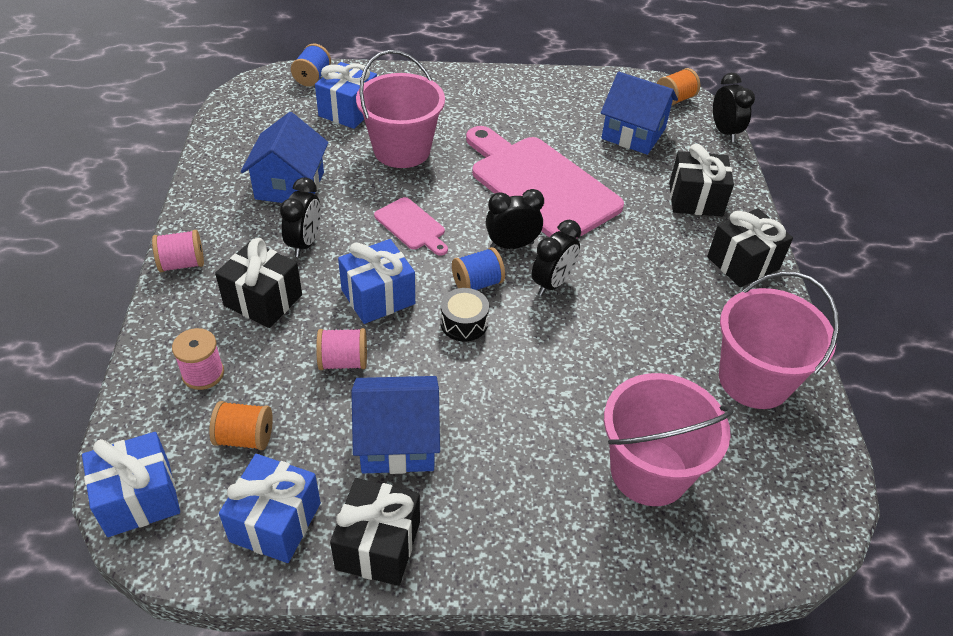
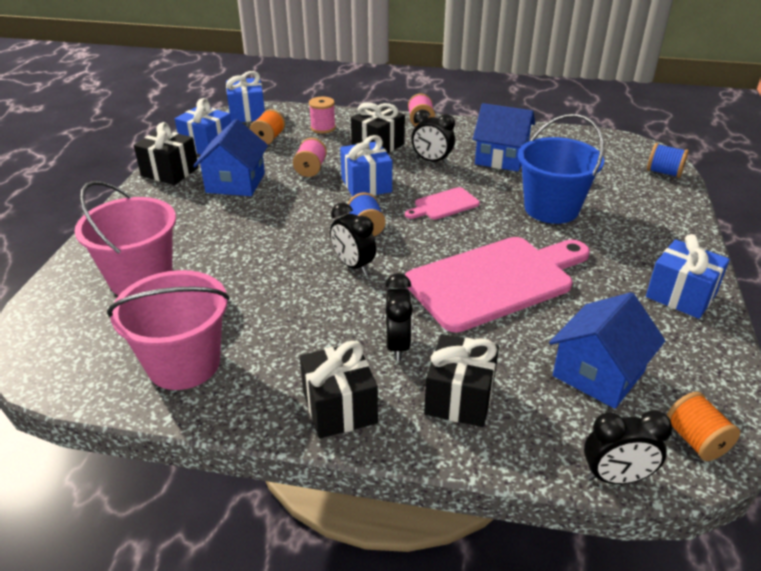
camera: 105 degrees right, 10 degrees down
(348, 111) = (611, 187): blue gift -> blue gift (681, 295)
(402, 150) = (551, 209): pink bucket -> blue bucket
(464, 323) = (325, 217): black drum -> none
(512, 245) = (408, 251): black clock -> black clock (398, 345)

